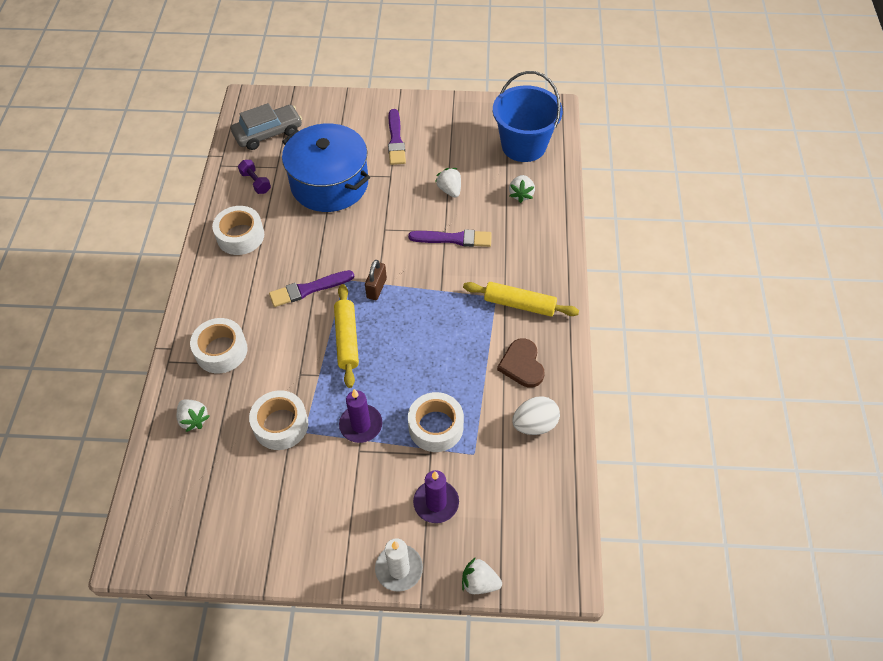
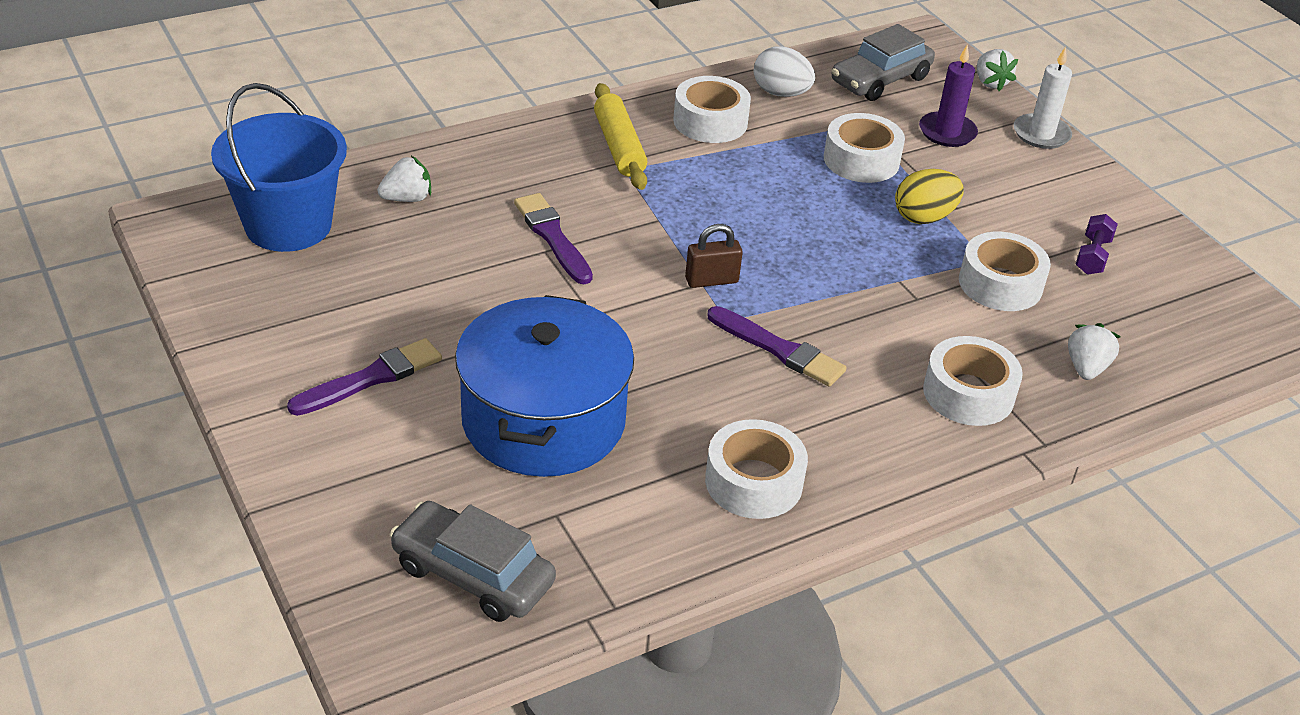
camera: 125 degrees left, 15 degrees down
(255, 182) = (618, 525): purple dumbbell -> purple dumbbell (1092, 256)
(347, 339) = (821, 276): yellow rolling pin -> none
(361, 425) = (924, 217): purple candle -> yellow egg
(449, 190) = (451, 273): white strawberry -> none
(520, 501) = (880, 80): none -> grey car
(522, 365) = (710, 121): brown heart -> white tape

